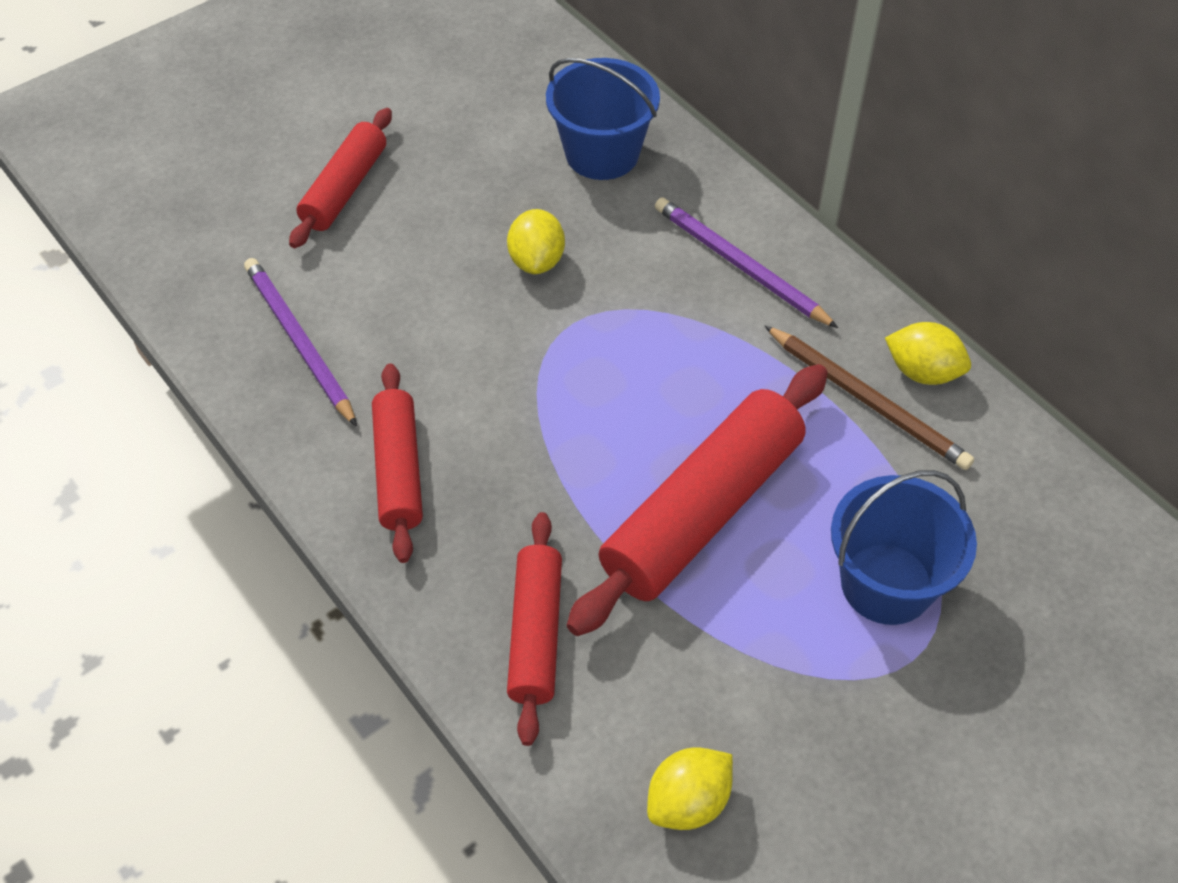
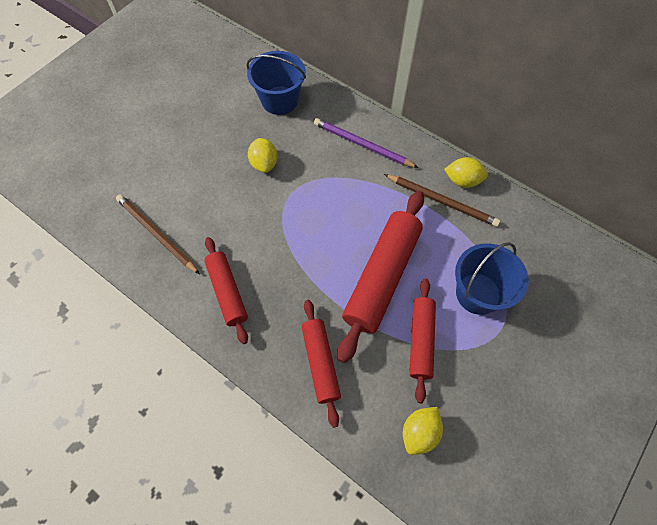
camera: 15 degrees left, 10 degrees up
(299, 342) = (156, 234): purple pencil -> brown pencil
(345, 188) = (156, 145): red rolling pin -> red rolling pin (421, 340)

